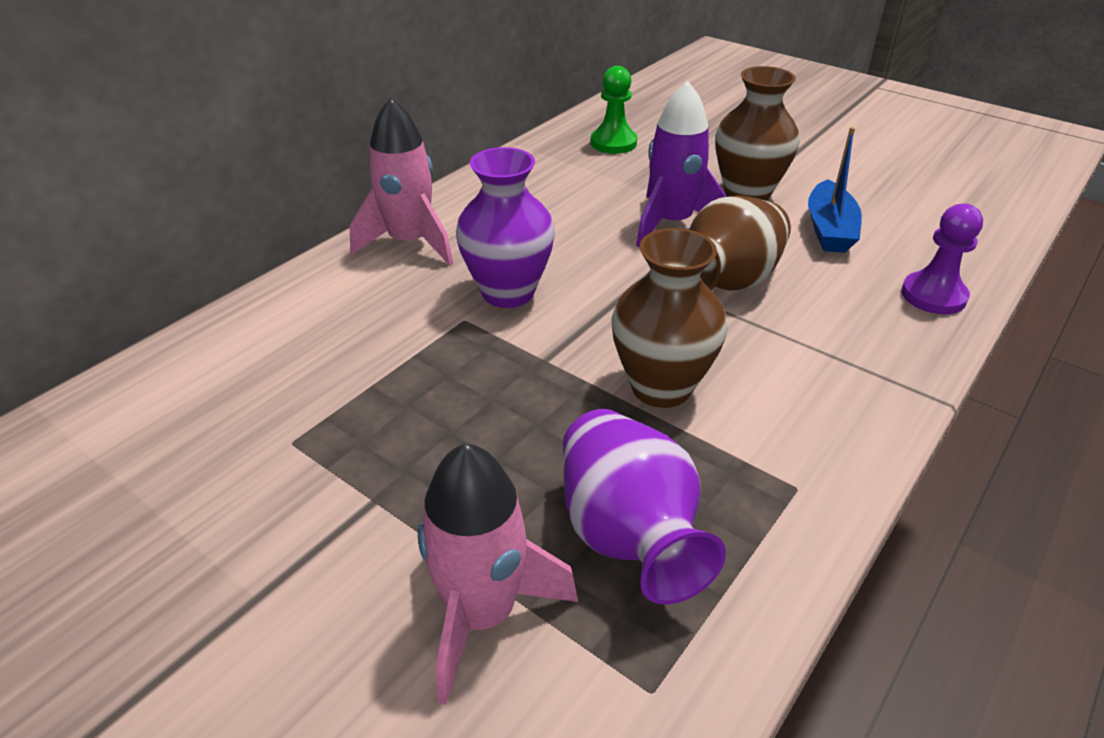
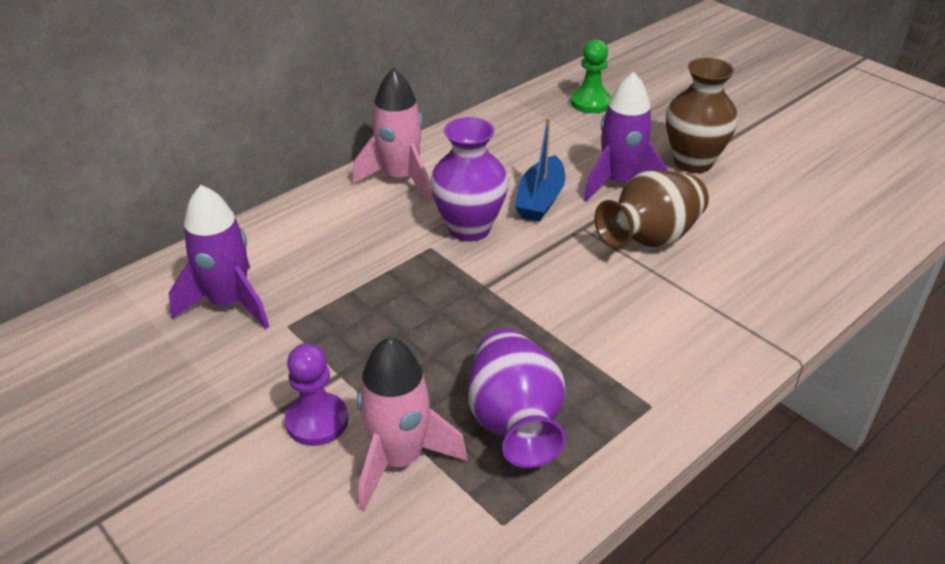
camera: 10 degrees right, 0 degrees up
(205, 421) = (229, 303): none -> purple rocket
(661, 387) = (570, 318): brown vase -> none
(829, 229) = (754, 202): blue boat -> blue boat (540, 199)
(933, 295) = (822, 269): purple pawn -> purple pawn (317, 421)

